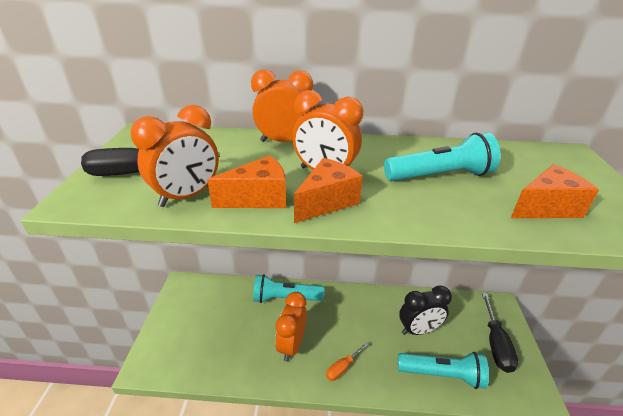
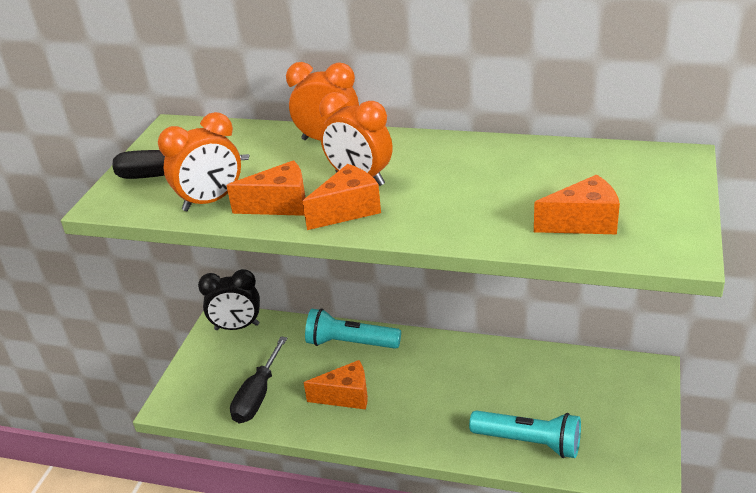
camera: 15 degrees right, 0 degrees up
(292, 345) = (346, 396): orange clock -> orange cheese
(342, 367) = (403, 424): orange screwdriver -> none
(418, 330) = (518, 391): black clock -> black clock (237, 327)
(440, 176) = (489, 184): turquoise flashlight -> none
(495, 344) = (619, 415): black screwdriver -> black screwdriver (258, 395)

